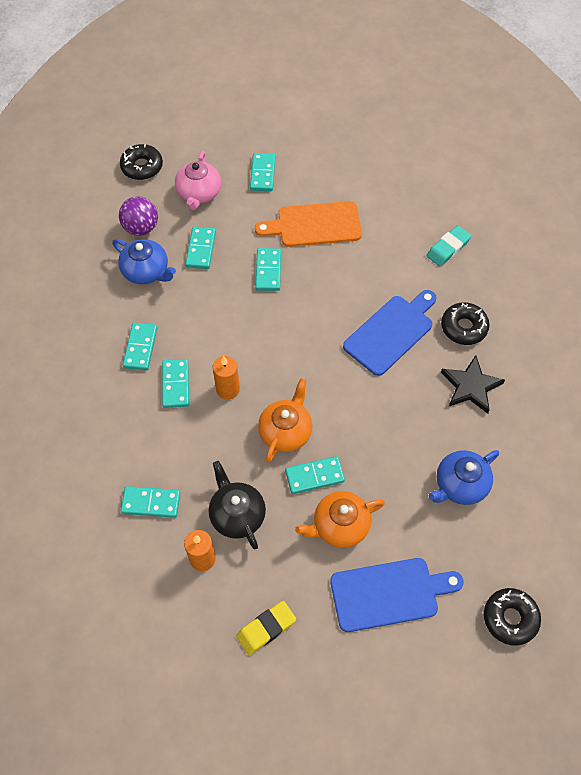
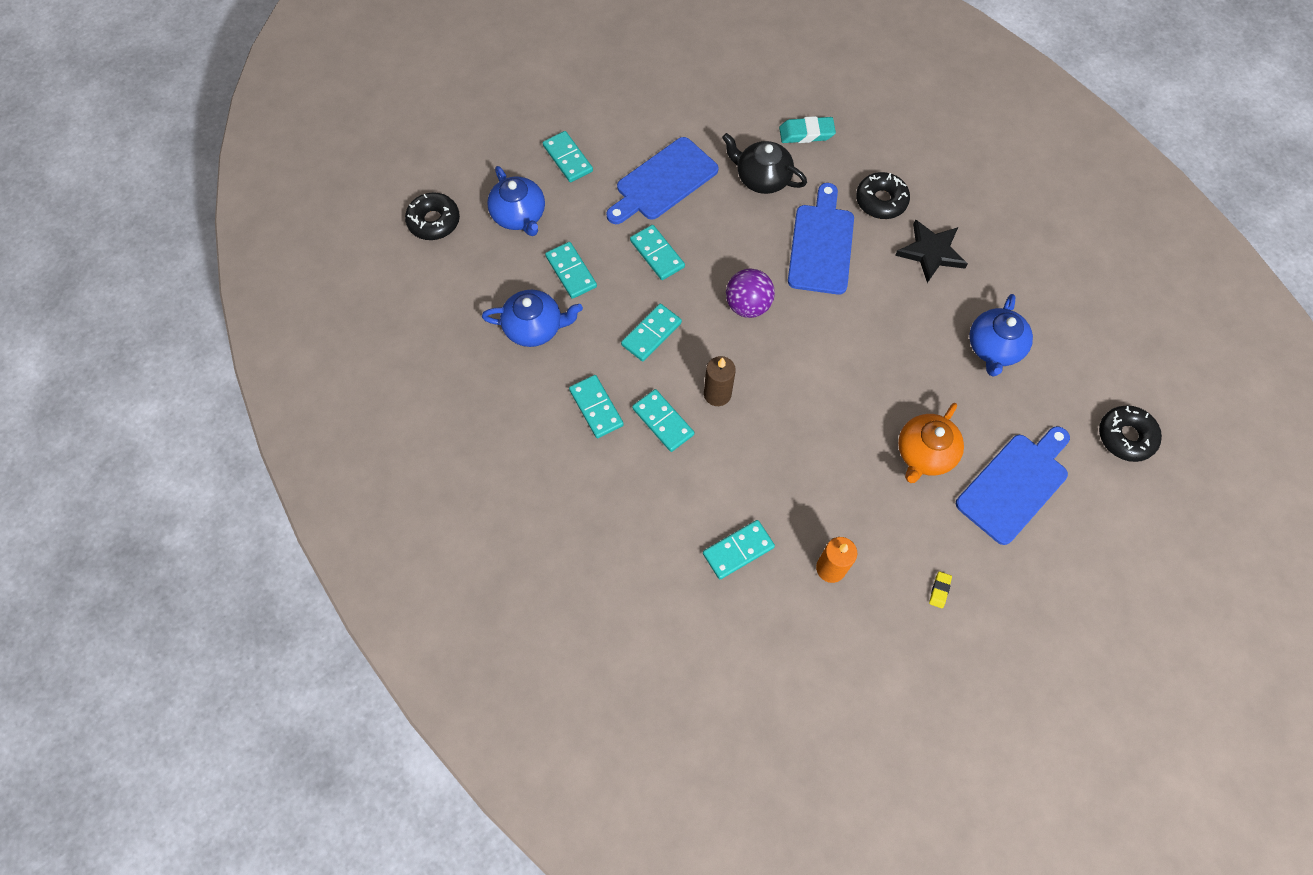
camera: 35 degrees left, 5 degrees up
(141, 228) = (489, 286): purple ball -> purple ball (748, 305)
(199, 193) = (519, 215): pink teapot -> blue teapot
(228, 389) = (717, 394): orange candle -> brown candle
(237, 514) = (826, 506): black teapot -> black teapot (762, 178)
(266, 628) = (939, 590): yellow eraser -> yellow eraser, size x0.52
(286, 431) = (805, 399): orange teapot -> none
(314, 225) = (663, 182): orange cutting board -> blue cutting board
(314, 476) = (865, 423): turquoise domino -> turquoise domino (651, 334)
(448, 248) = (806, 133): turquoise eraser -> turquoise eraser turned 75 degrees clockwise

